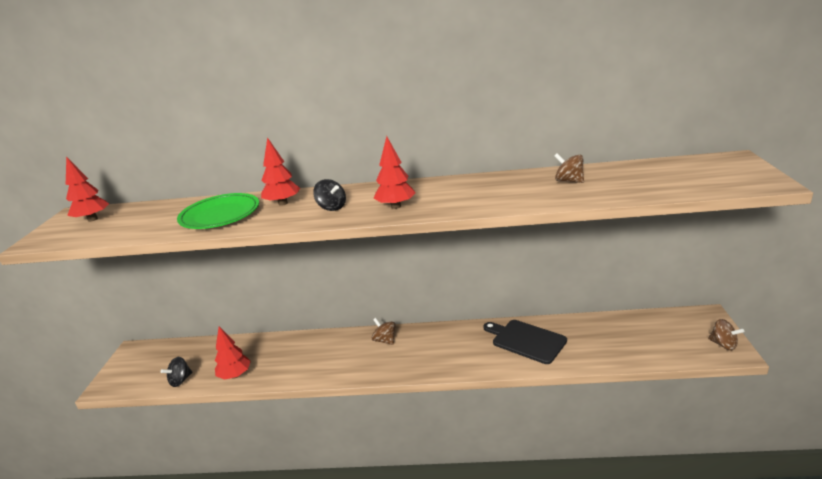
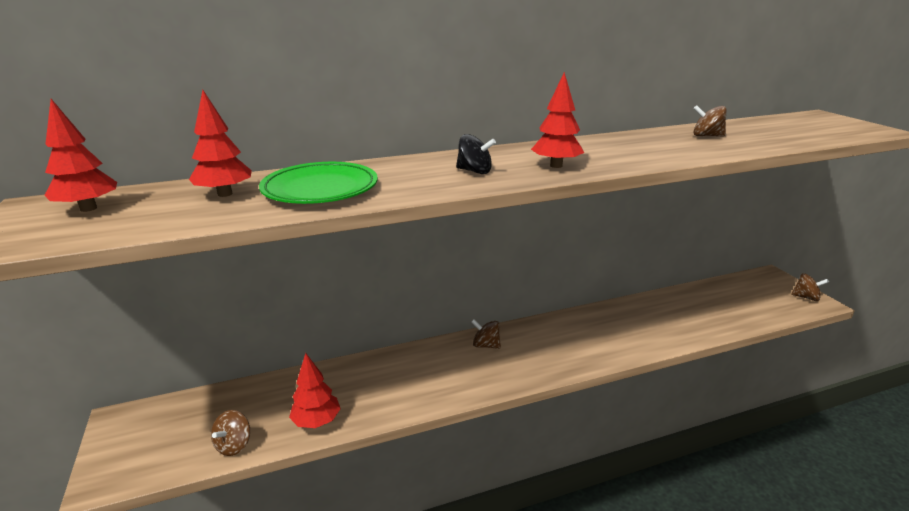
camera: 25 degrees left, 0 degrees up
(180, 380) = (234, 445): black spinning top -> brown spinning top
(283, 203) = (398, 171): red tree -> red tree (225, 194)
(526, 340) = (637, 321): black cutting board -> none

